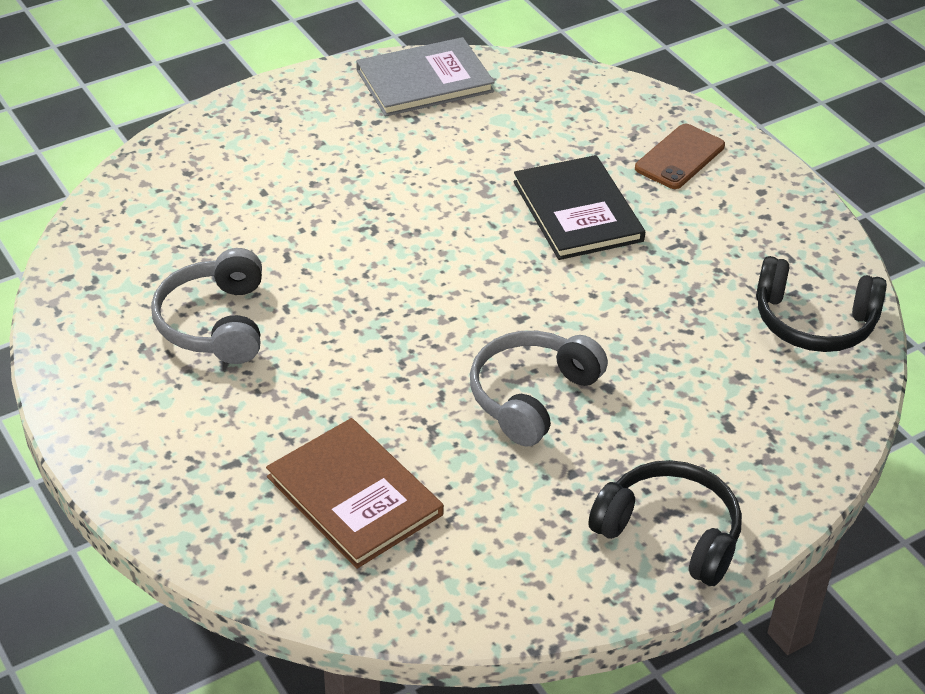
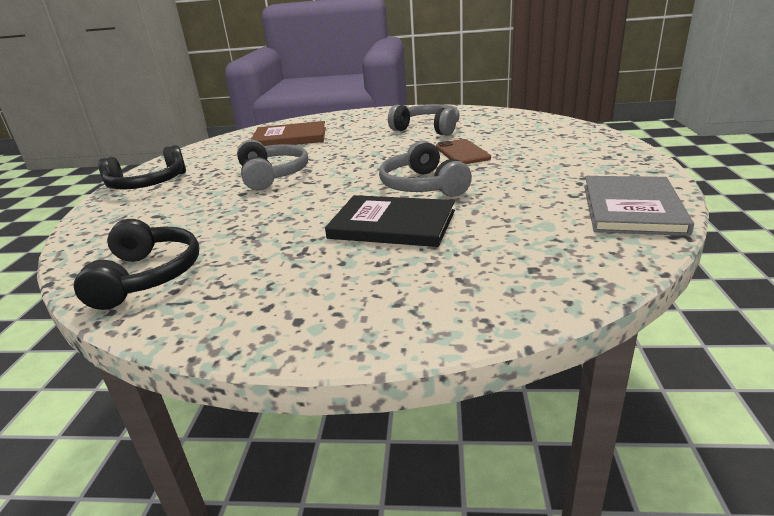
camera: 130 degrees right, 15 degrees down
(464, 230) = (423, 186): none -> grey headphones
(680, 157) = (402, 293): brown phone -> brown phone (462, 153)
(814, 321) = (147, 276): black headphones -> black headphones turned 120 degrees clockwise

